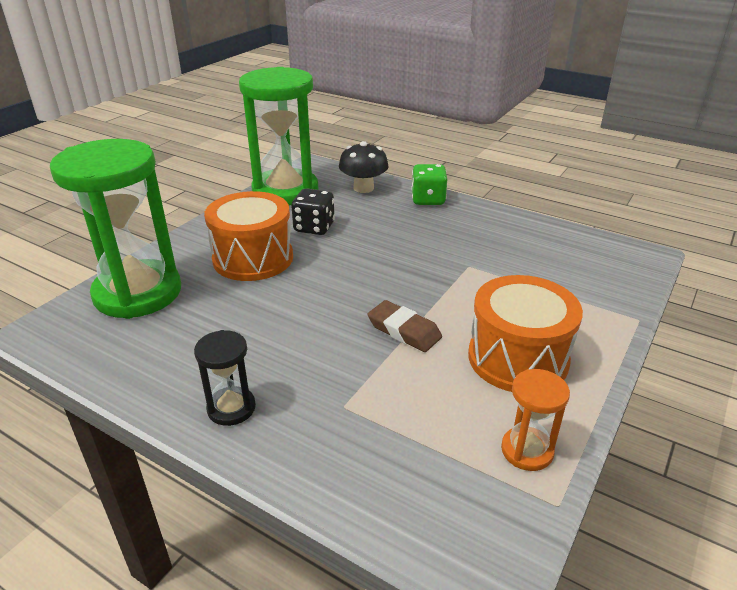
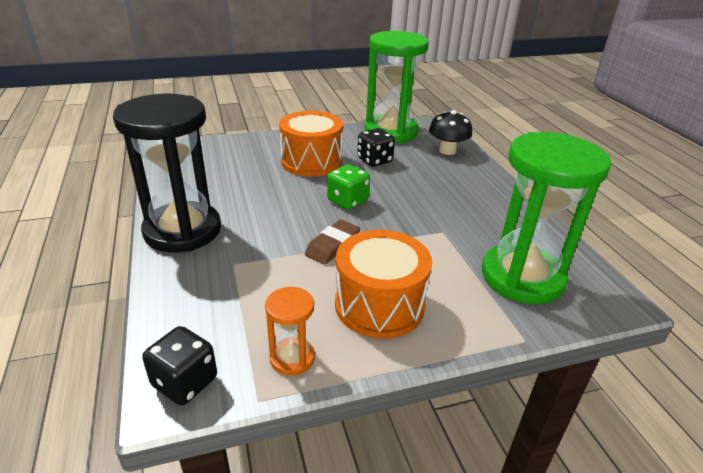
camera: 40 degrees right, 0 degrees up
(138, 293) = (228, 152): green hourglass -> green hourglass (522, 277)
(231, 408) = (183, 230): black hourglass -> black hourglass, size x2.24
(404, 330) = (333, 245): brown eraser -> brown eraser turned 45 degrees clockwise
(428, 200) = (484, 177): green dice -> green dice (347, 201)
(481, 544) = (185, 382): none -> black dice

